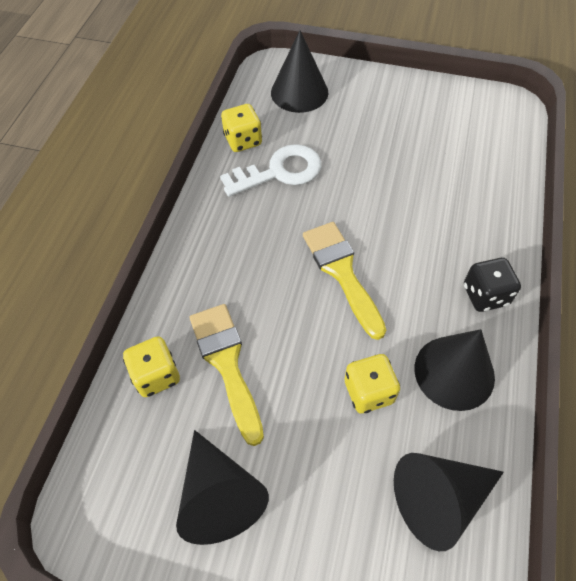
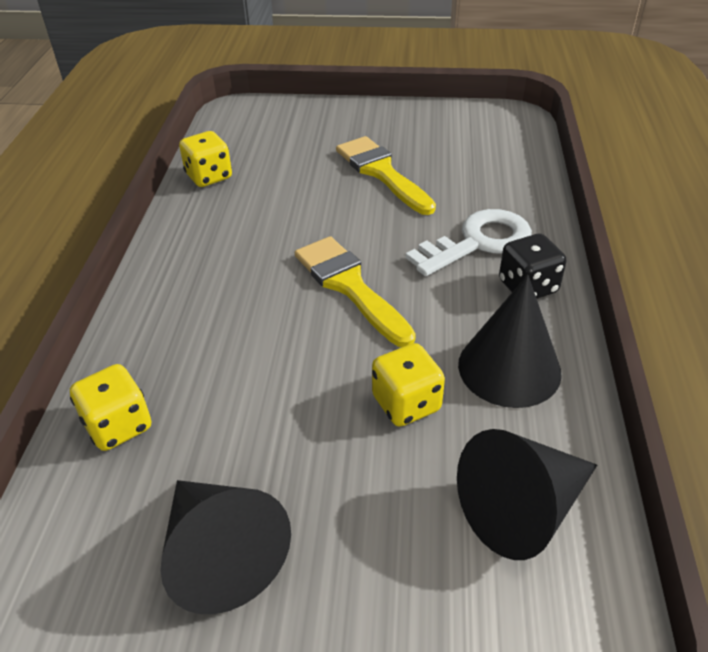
camera: 10 degrees left, 15 degrees down
(226, 363) = (214, 399): yellow brush -> yellow brush (381, 172)
(280, 172) = (258, 200): white key -> white key (478, 242)
(299, 92) = (271, 128): black cone -> none

